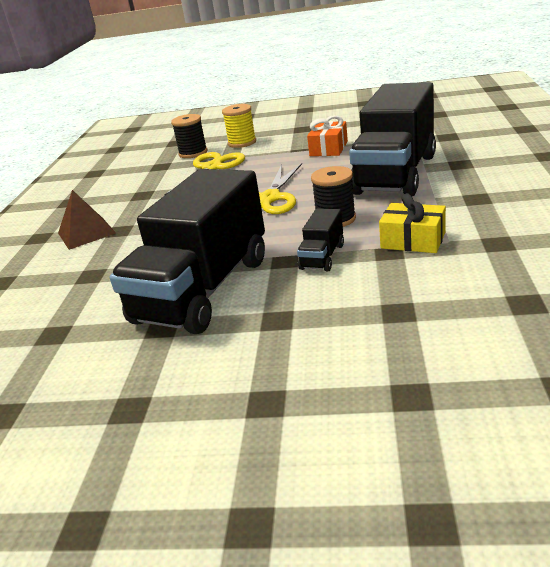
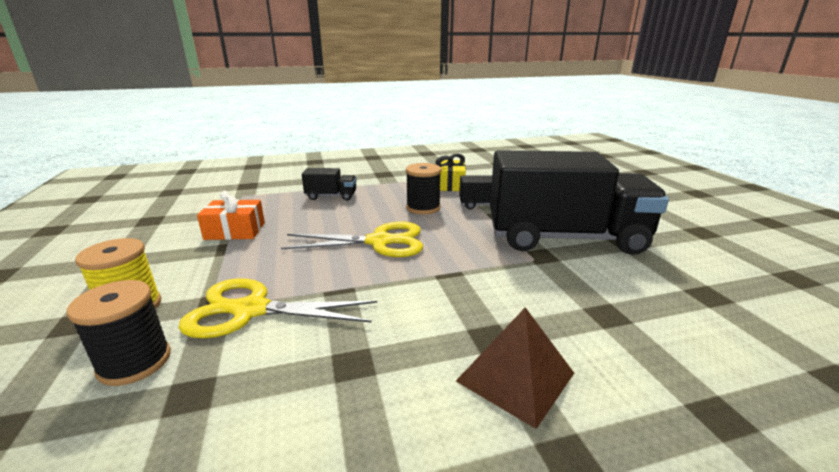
camera: 115 degrees left, 5 degrees down
(395, 174) = (331, 196): black truck -> black truck, size x0.41

